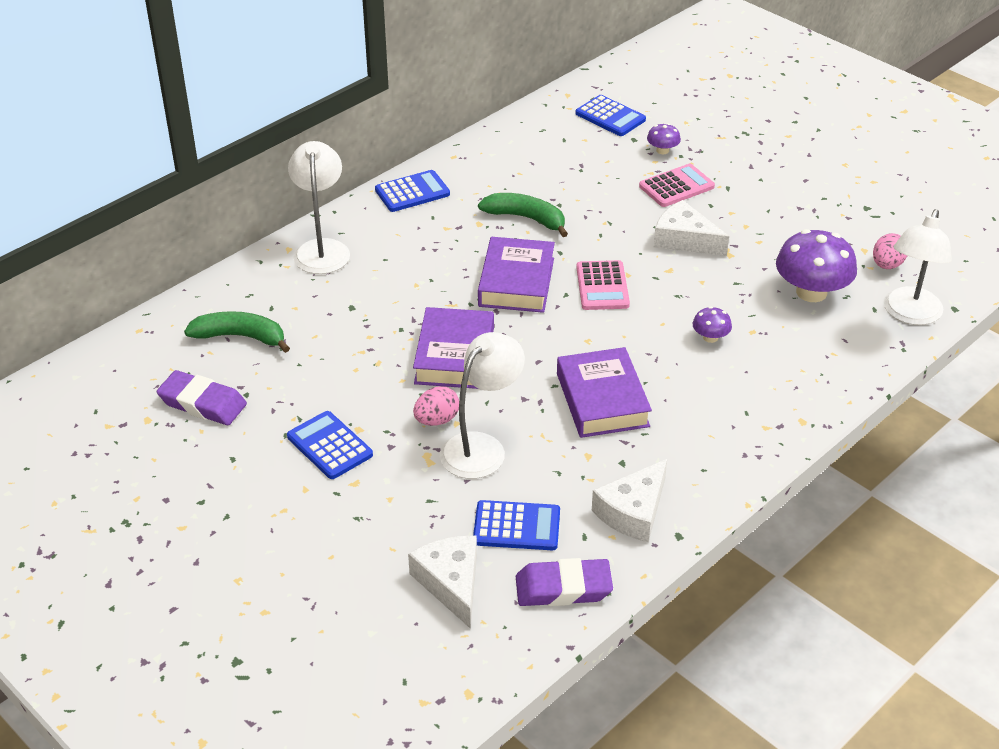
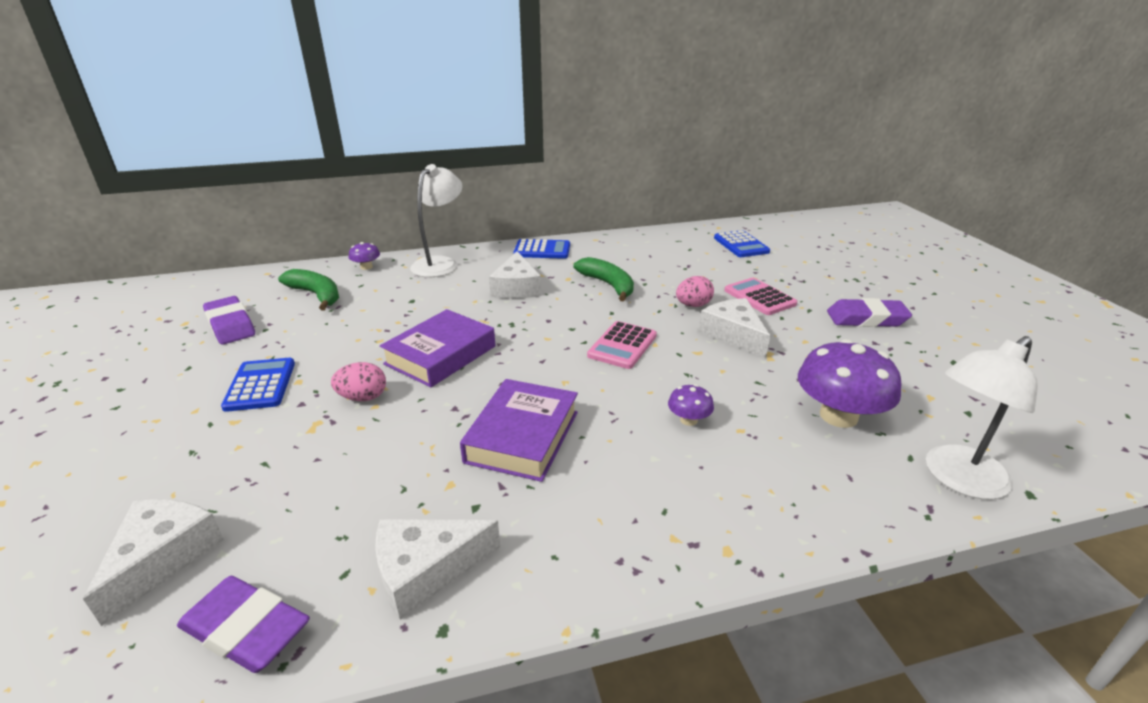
camera: 30 degrees right, 10 degrees down
(440, 253) = (516, 288): none -> white cheese
(481, 447) = (367, 435): white lamp -> none
(516, 282) = (552, 321): purple book -> none
(516, 526) = (297, 527): blue calculator -> none
(662, 150) = (767, 273): purple mushroom -> purple mushroom (366, 267)
(676, 186) = (759, 297): pink calculator -> pink calculator turned 120 degrees counterclockwise
(779, 182) = (866, 319): none -> purple eraser
(887, 265) = (952, 419): pink egg -> pink egg (693, 305)

